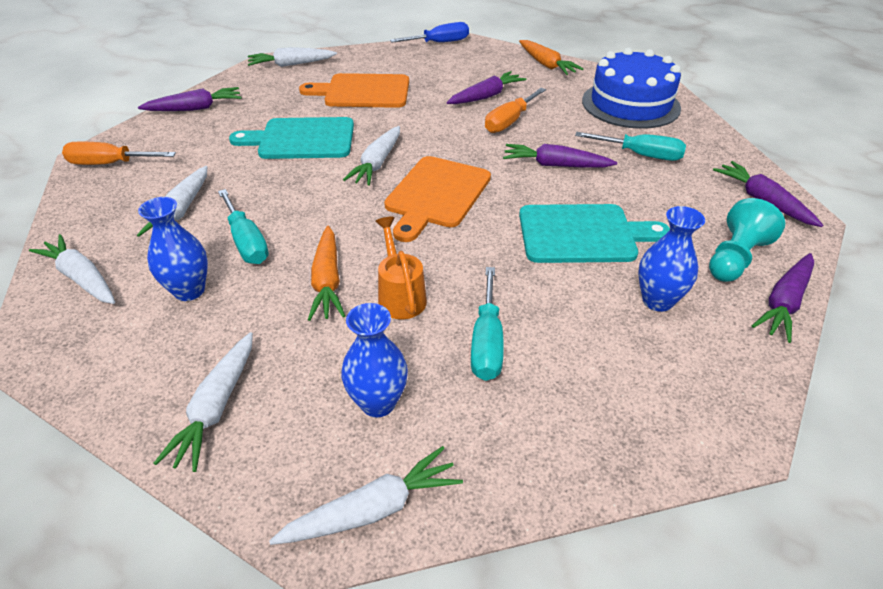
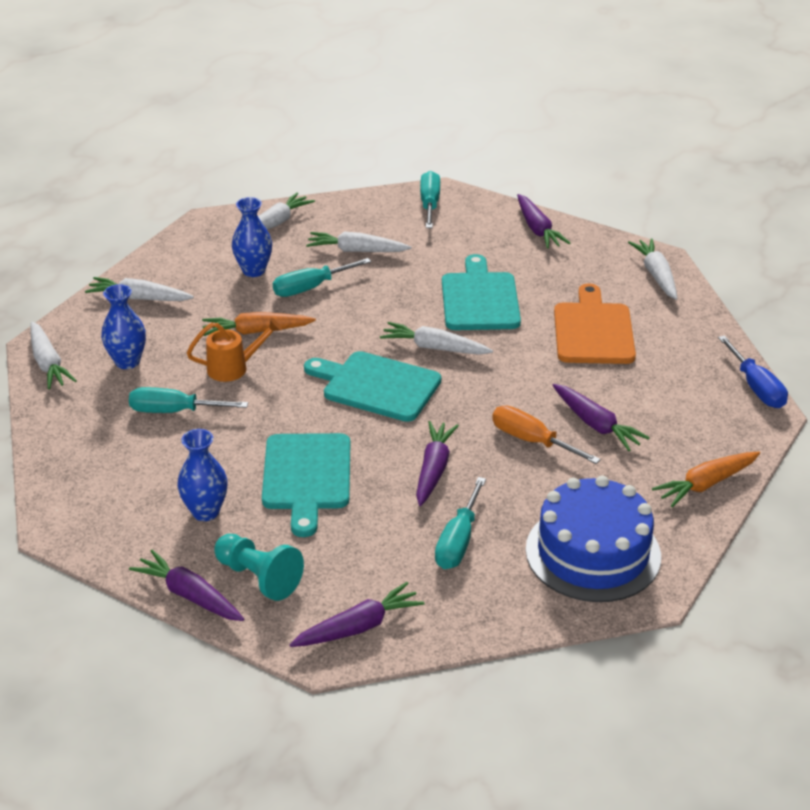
camera: 90 degrees right, 5 degrees down
(110, 164) = (430, 204): orange screwdriver -> turquoise screwdriver
(436, 195) = (376, 385): orange cutting board -> turquoise cutting board

